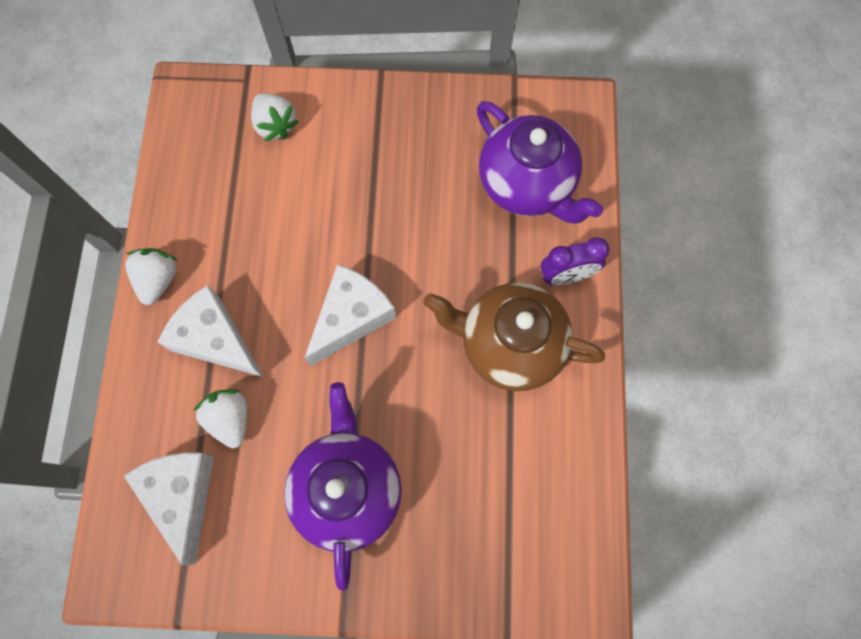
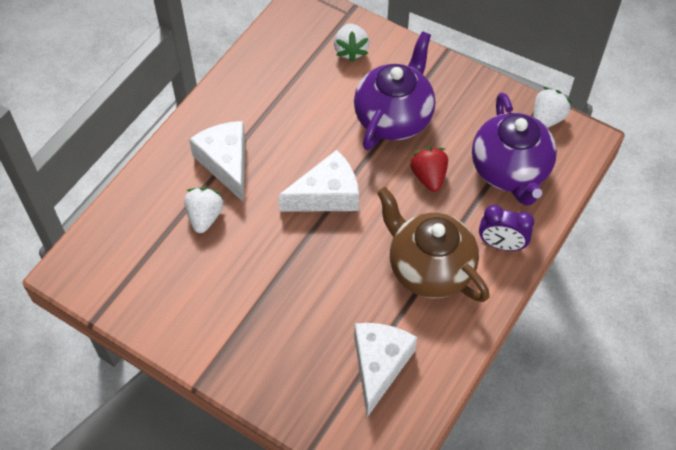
camera: 30 degrees right, 15 degrees down
(158, 280) = (211, 109): white strawberry -> white strawberry (547, 119)
(182, 495) = (144, 246): white cheese -> white cheese (379, 365)
(347, 488) = (256, 300): purple teapot -> purple teapot (394, 117)
(447, 236) = (429, 176): none -> red strawberry

